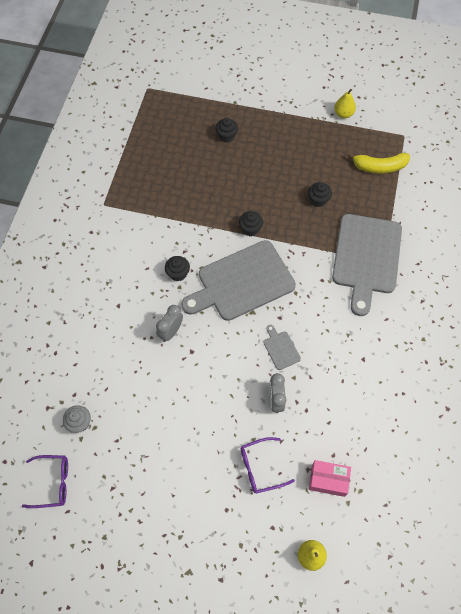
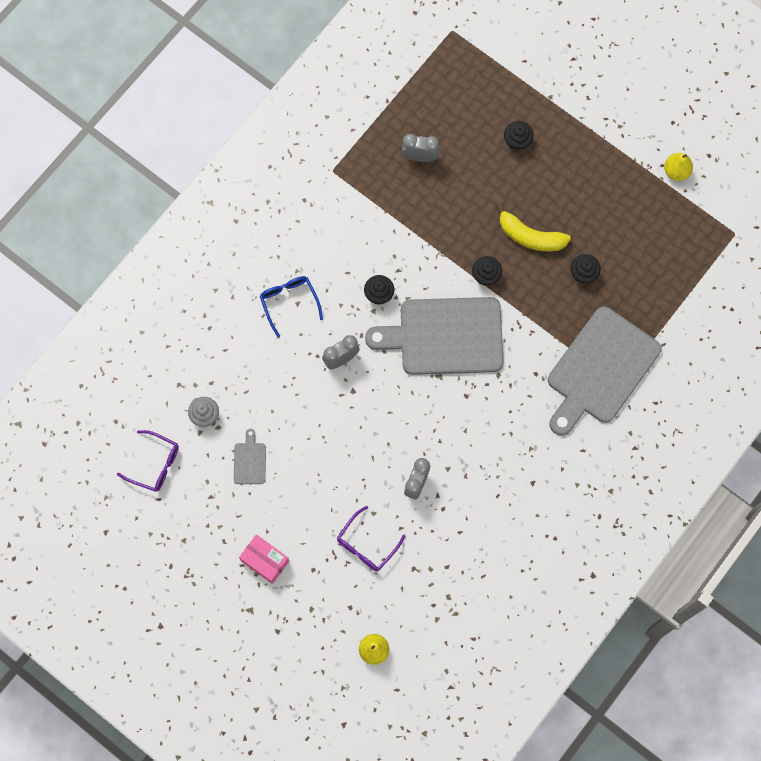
camera: 25 degrees right, 10 degrees up
(111, 307) = (289, 302): none -> blue glasses
(163, 171) = (420, 157): none -> grey clock
(260, 467) = (366, 545): purple glasses -> purple glasses turned 60 degrees counterclockwise
(281, 348) = (449, 431): grey cutting board -> grey cutting board (250, 461)
(328, 480) = (428, 588): pink box -> pink box (265, 560)
(379, 167) = (680, 262): yellow banana -> yellow banana (530, 236)

